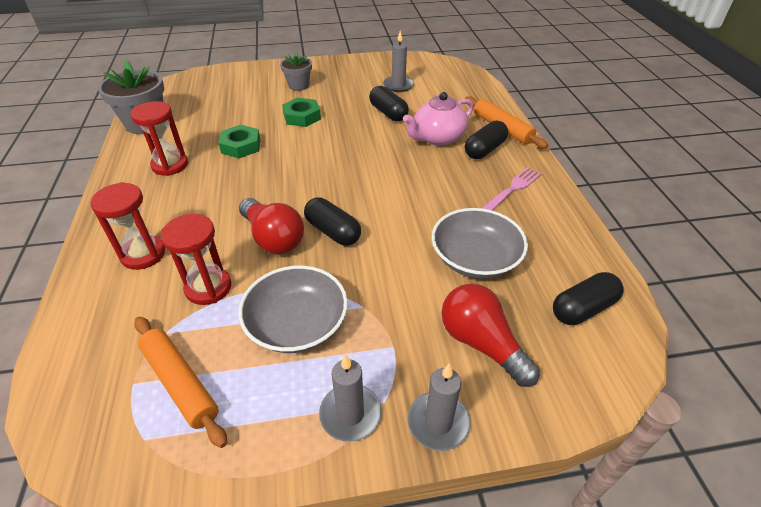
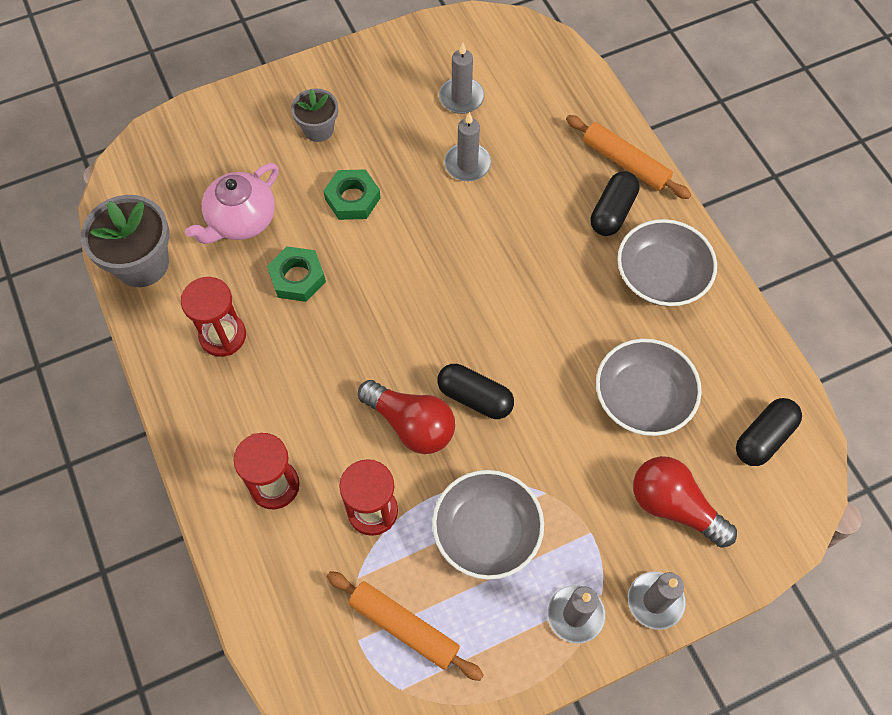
camera: 15 degrees left, 20 degrees up
(388, 113) = (467, 164): black capsule -> grey candle
(438, 138) = (548, 202): pink teapot -> pink teapot (241, 220)
(513, 188) = (661, 276): pink fork -> grey bowl

